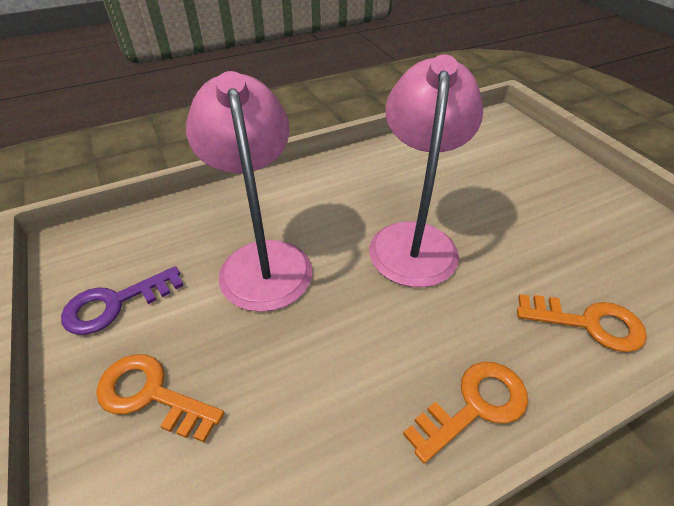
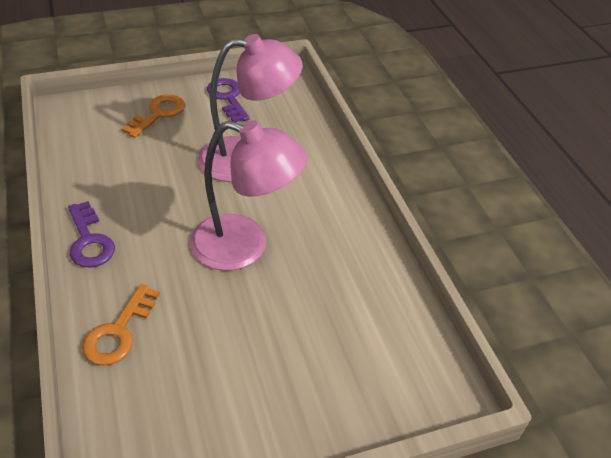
camera: 95 degrees right, 0 degrees up
(475, 405) = (89, 241): orange key -> purple key

